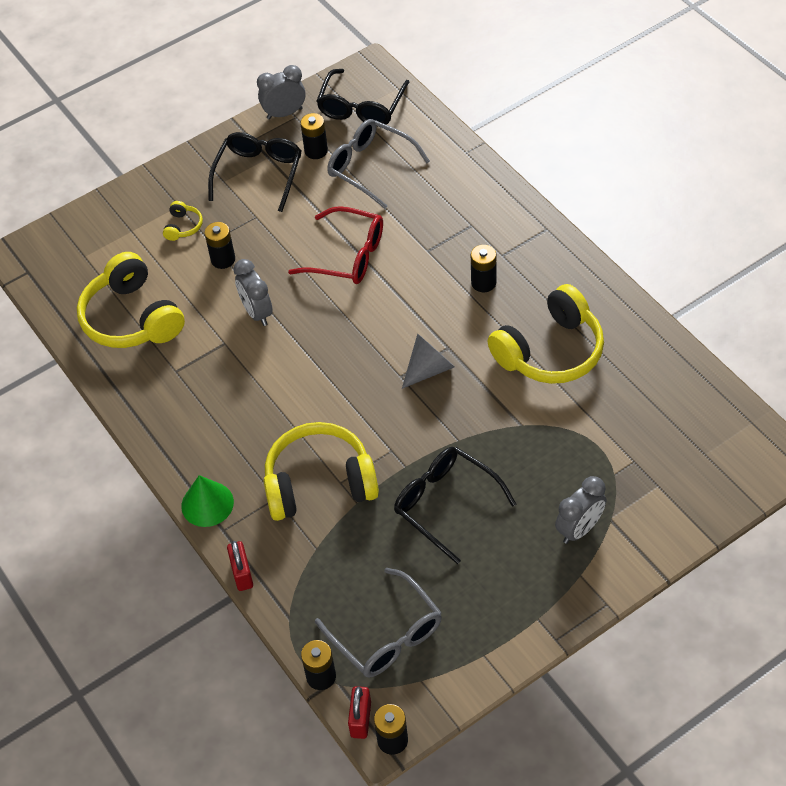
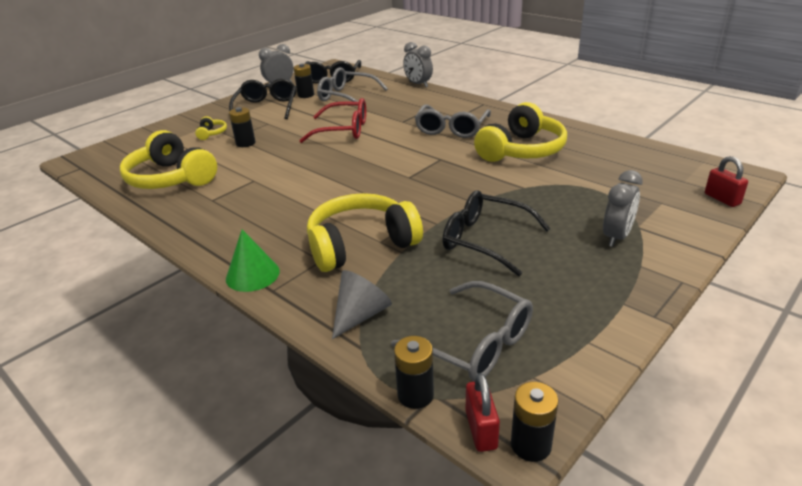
camera: 15 degrees left, 20 degrees down
(242, 574) = (299, 320): red padlock -> red padlock (722, 199)
(257, 312) = (278, 162): grey clock -> grey clock (418, 84)
(429, 369) = (431, 170): grey cone -> grey cone (361, 315)
(483, 283) = (451, 129): black battery -> grey glasses

